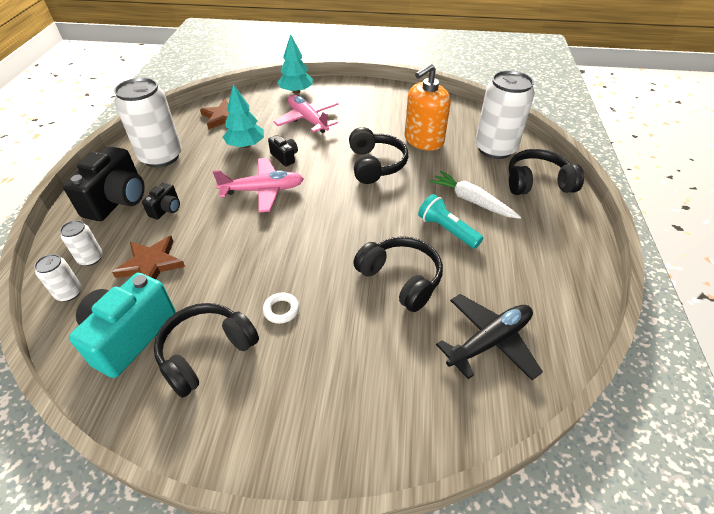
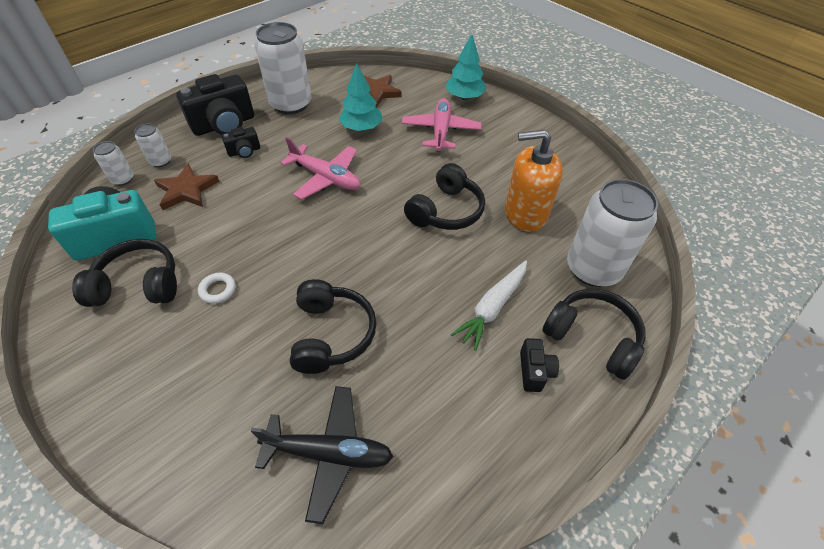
camera: 40 degrees right, 5 degrees up
(285, 157) = (378, 157): black camera -> black camera (534, 371)
(447, 230) = (429, 319): turquoise flashlight -> none
(471, 201) = (492, 307): white carrot -> white carrot turned 135 degrees counterclockwise

